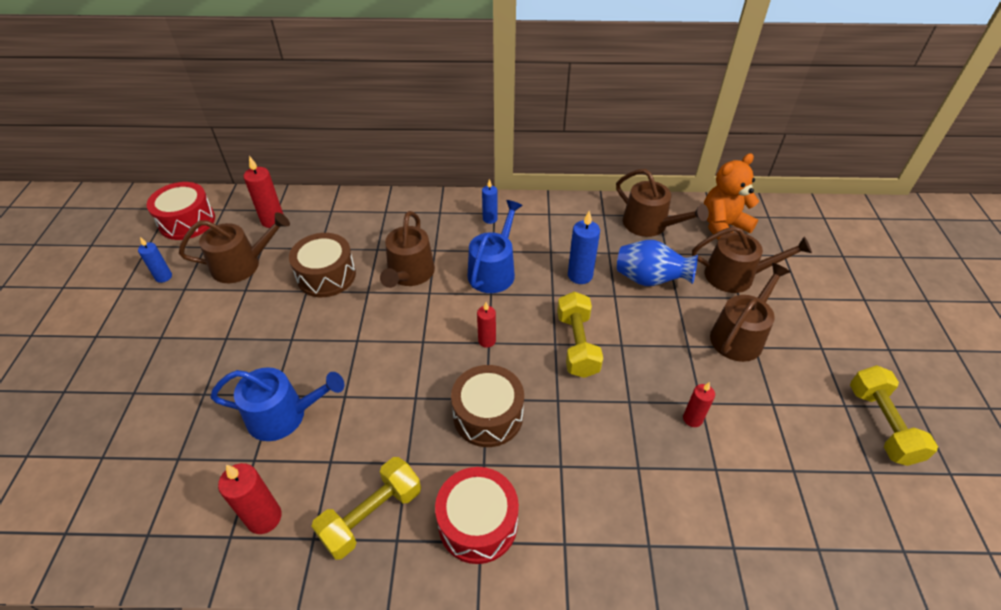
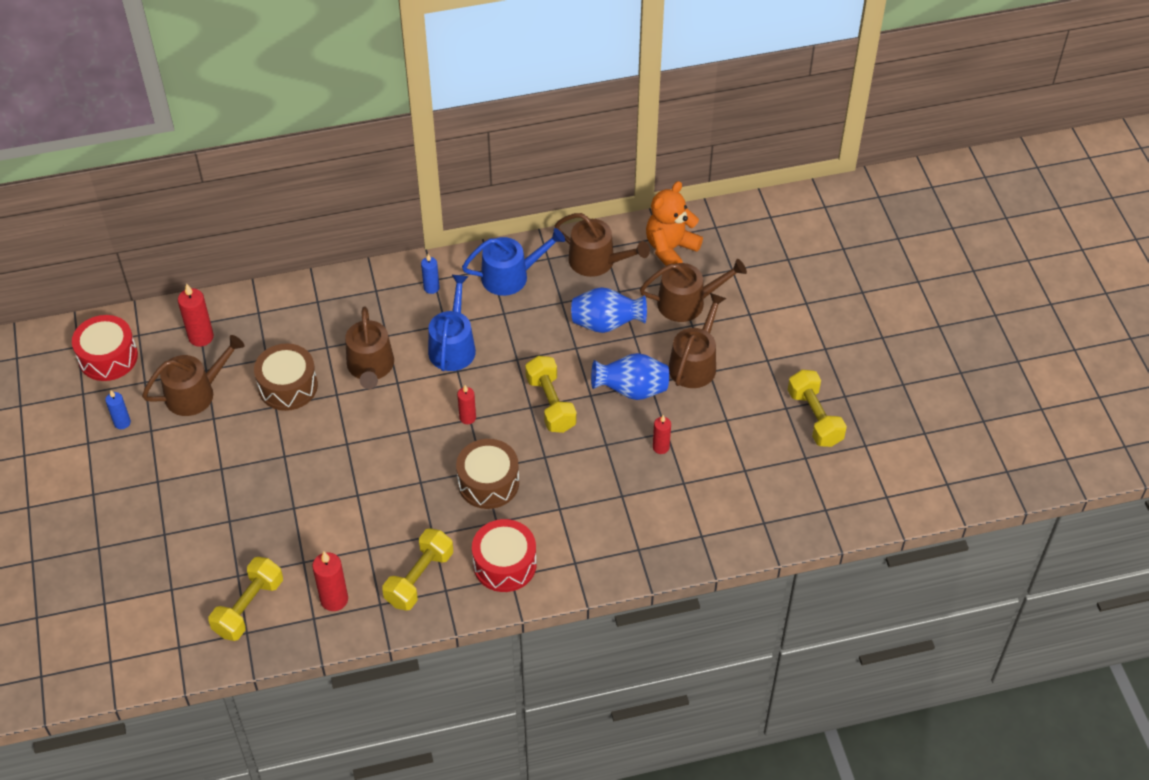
camera: 15 degrees left, 5 degrees up
(167, 502) = (249, 607): none -> yellow dumbbell
(283, 415) = (311, 522): blue watering can -> blue watering can (510, 276)
(580, 275) = (538, 333): blue candle -> none
(667, 349) = (631, 390): none -> blue vase

